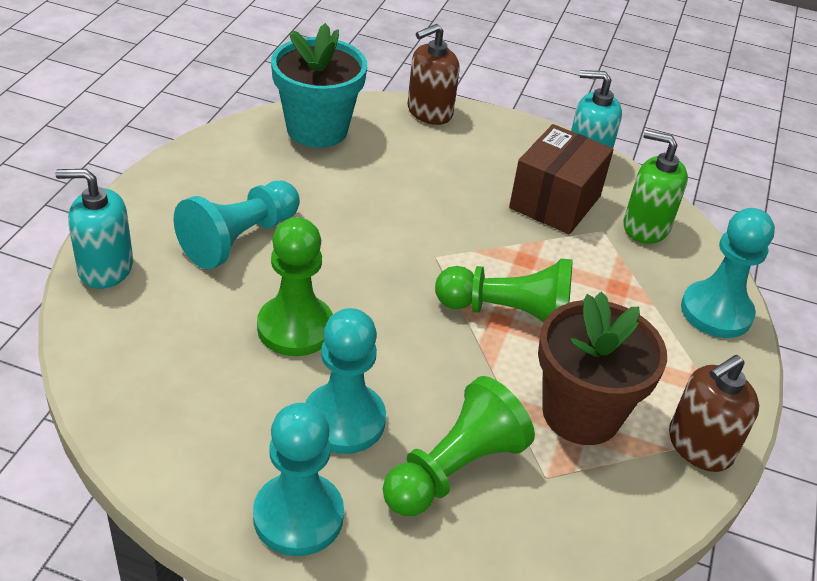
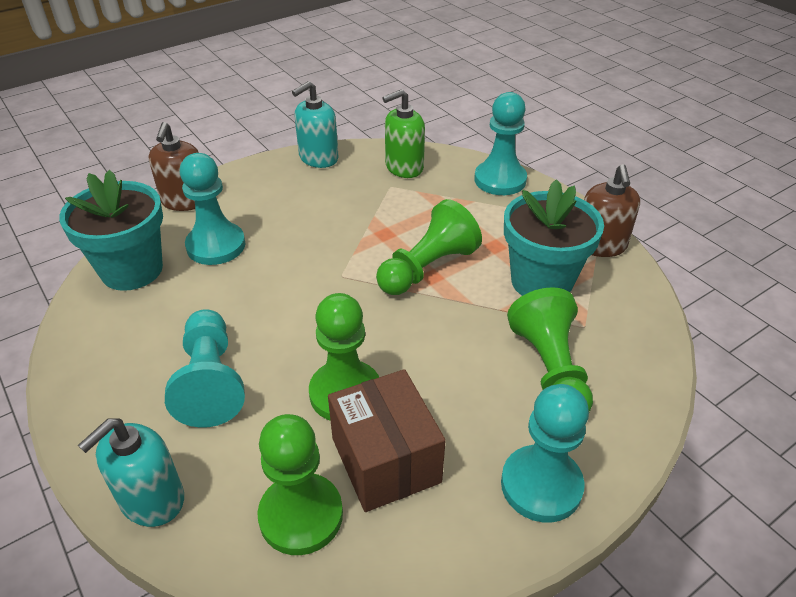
camera: 50 degrees left, 0 degrees up
(149, 361) = (301, 515): none -> green pawn
(344, 420) = (464, 410): turquoise pawn -> turquoise pawn (216, 246)
(555, 202) = (343, 192): brown box -> brown box (386, 460)
(581, 413) = (541, 281): brown flower pot -> turquoise flower pot

